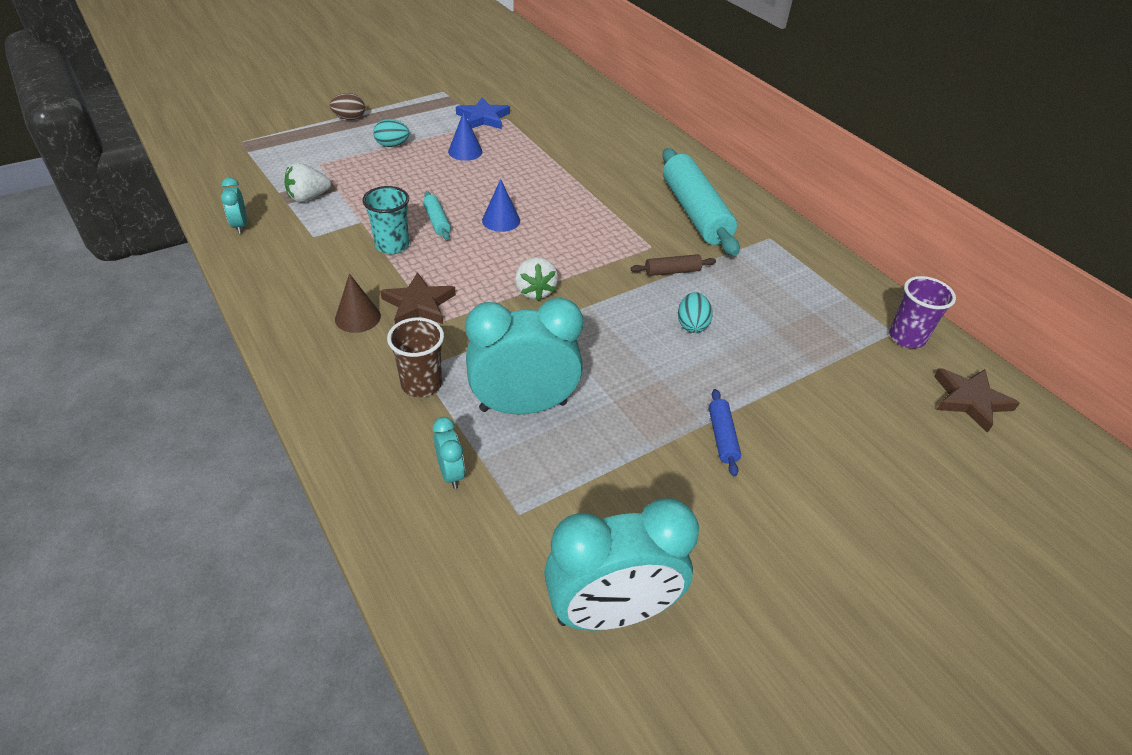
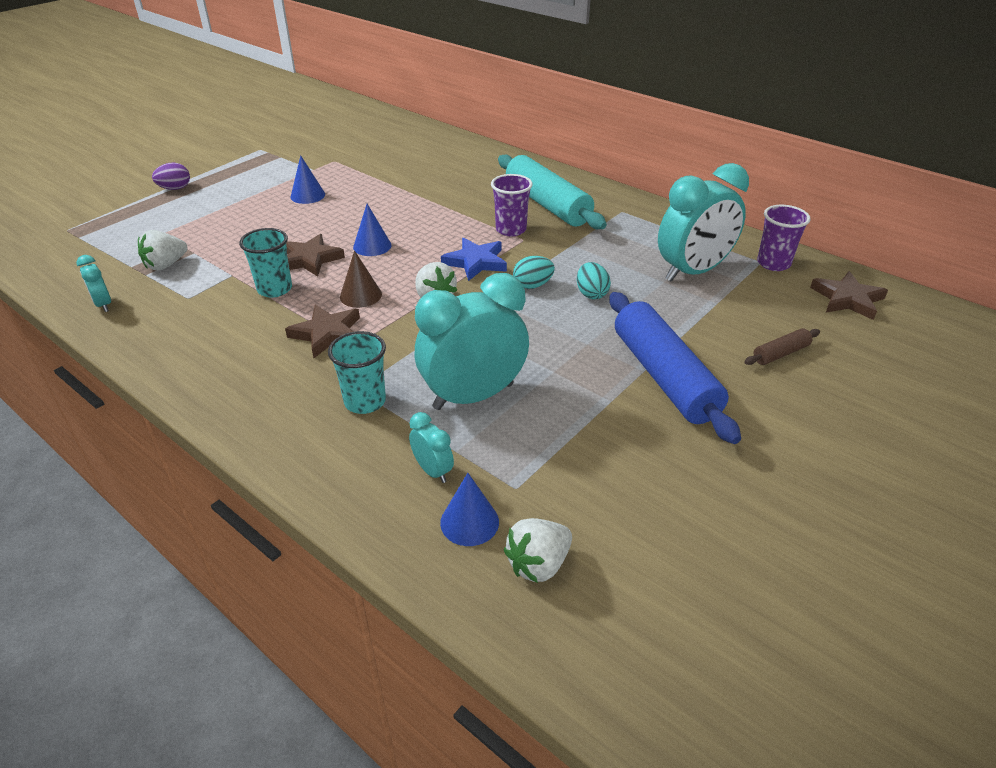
camera: 15 degrees left, 5 degrees down
(349, 118) = (175, 188): brown egg -> purple egg
(357, 317) = (270, 359): brown cone -> brown cone (360, 295)
(392, 145) = (231, 203): turquoise egg -> turquoise egg (532, 285)
(421, 384) = (365, 401): brown cup -> turquoise cup
(437, 221) = (309, 259): turquoise rolling pin -> brown star
(460, 535) = (469, 522): none -> blue cone
(483, 118) = (311, 164): blue star -> blue star (476, 262)
(503, 598) = (538, 564): none -> white strawberry
(611, 613) = (643, 547): turquoise clock -> turquoise clock (693, 272)
(644, 233) = (511, 230): none -> purple cup
(672, 271) = (552, 255): brown rolling pin -> brown rolling pin (780, 354)
(722, 437) = (664, 377): blue rolling pin -> blue rolling pin, size x2.28

